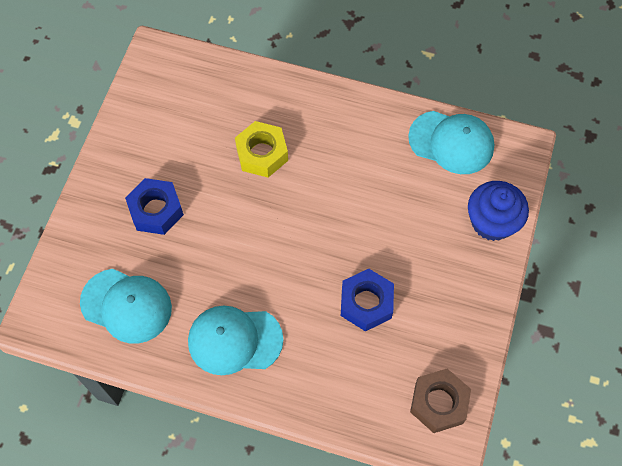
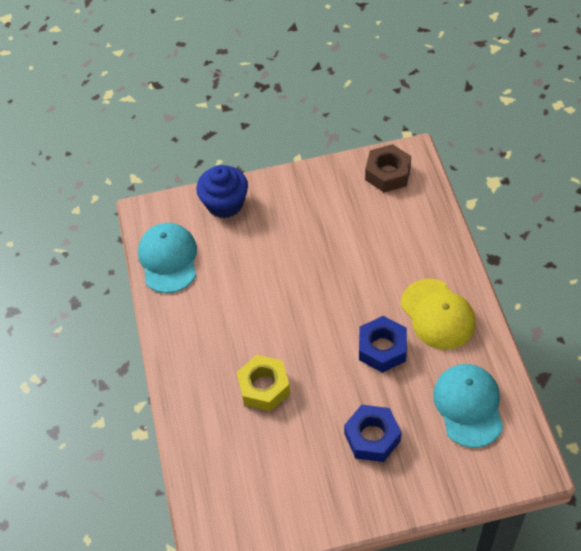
camera: 115 degrees left, 10 degrees down
(234, 340) = (437, 314): turquoise cap -> yellow cap
(366, 303) = (346, 248): blue nut -> blue nut (382, 348)

